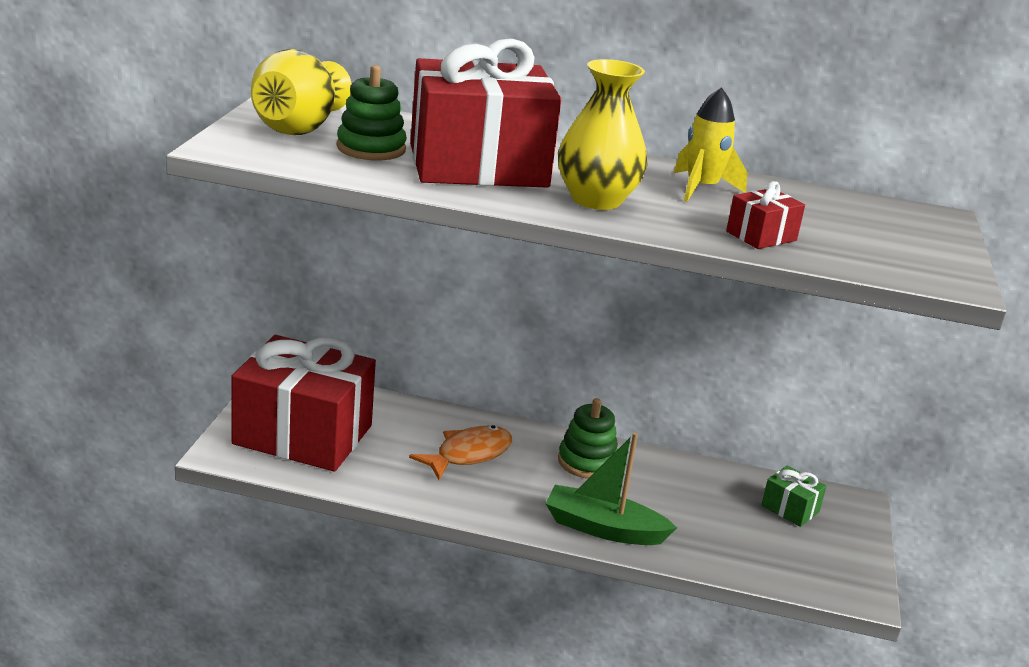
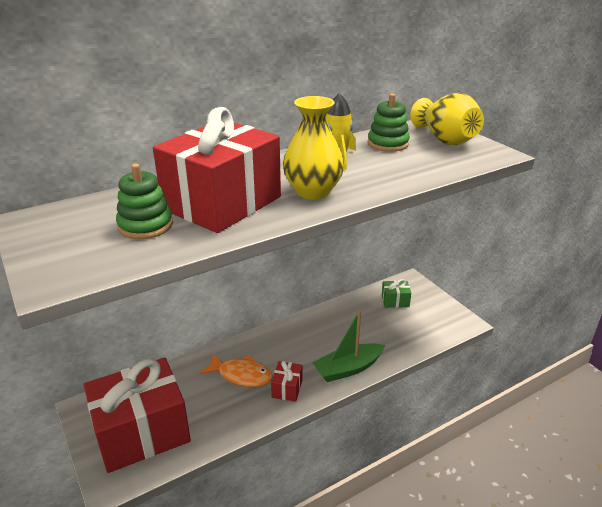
camera: 40 degrees left, 5 degrees up
(299, 127) = (73, 235): yellow vase -> yellow vase (445, 139)
(468, 454) = (241, 375): orange fish -> orange fish turned 105 degrees clockwise
(587, 462) = (296, 337): green stacking toy -> green stacking toy (388, 144)
(761, 236) = (406, 171): red gift -> red gift (287, 388)

